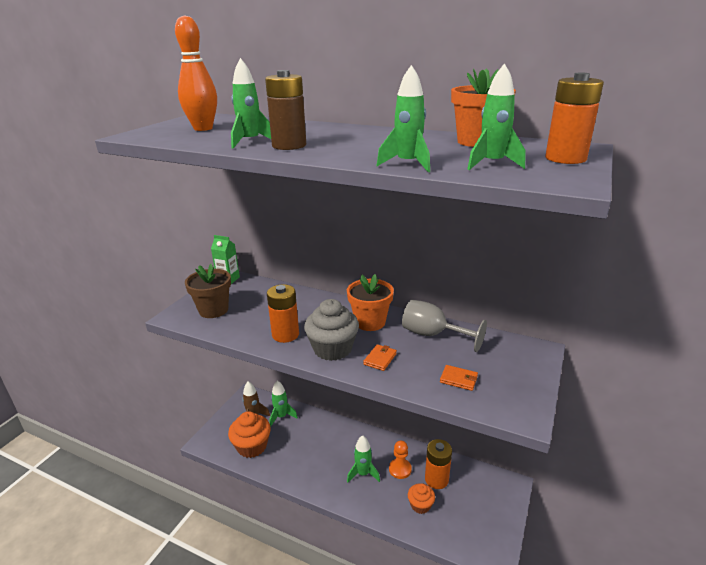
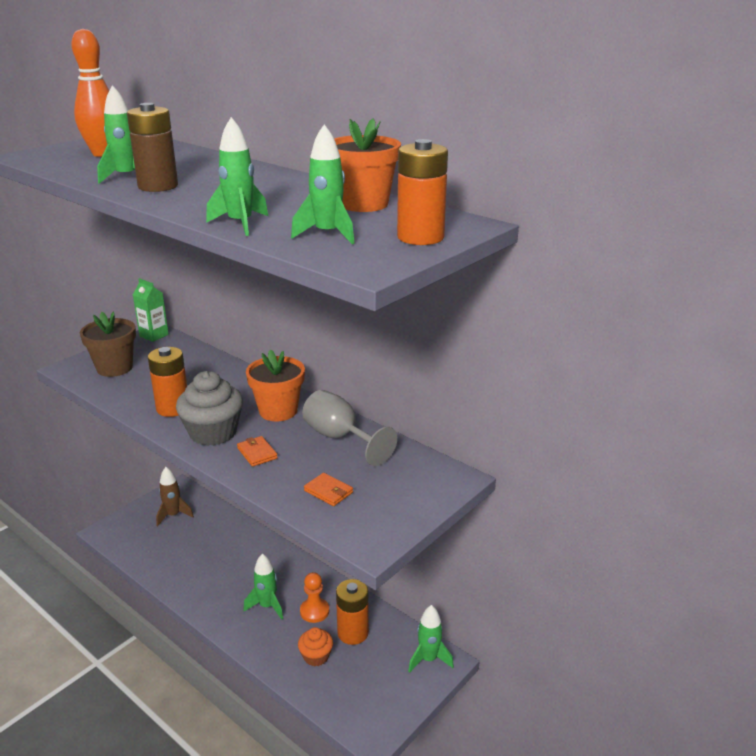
camera: 15 degrees right, 0 degrees up
(252, 446) = (155, 547): orange cupcake -> none
(281, 416) = (206, 521): green rocket -> green rocket (428, 659)
(380, 359) = (257, 453): orange wallet -> orange wallet turned 75 degrees counterclockwise

